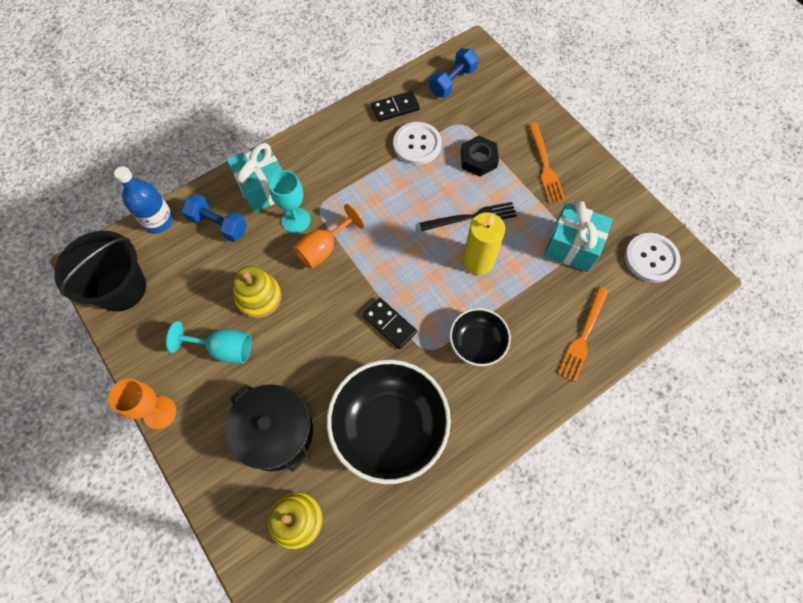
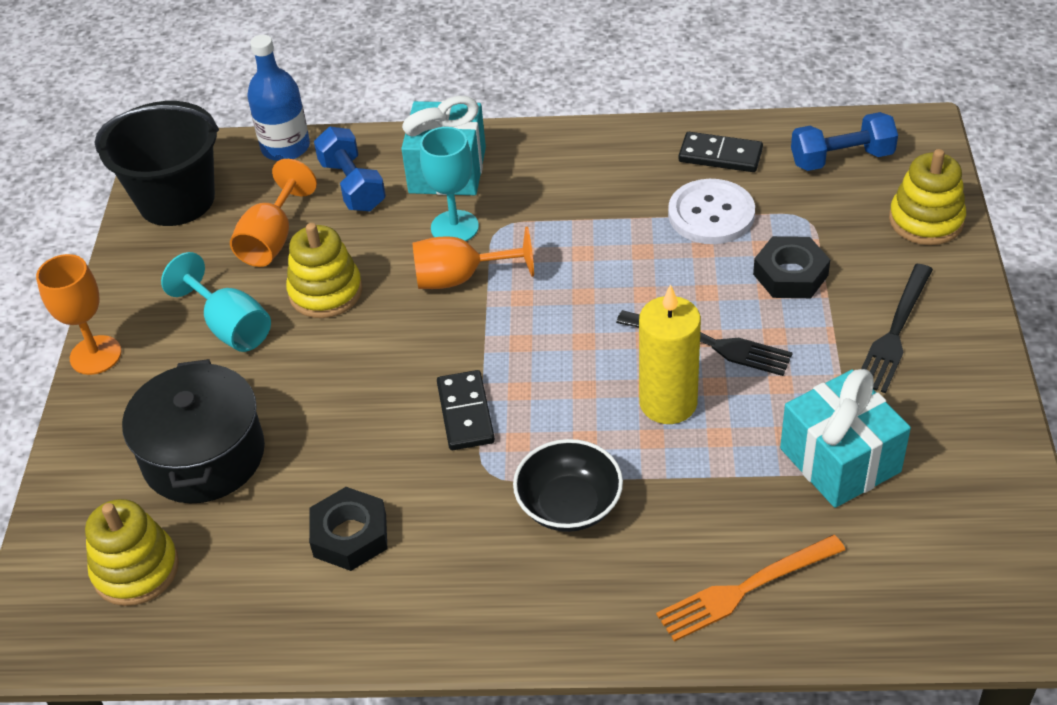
camera: 40 degrees right, 20 degrees down
(201, 282) = (272, 240): none -> orange goblet
(389, 427) = (350, 535): black bowl -> black nut
(514, 98) = (926, 220): none -> yellow stacking toy
(545, 166) = (895, 332): orange fork -> black fork
(651, 258) = (966, 547): white button -> none

